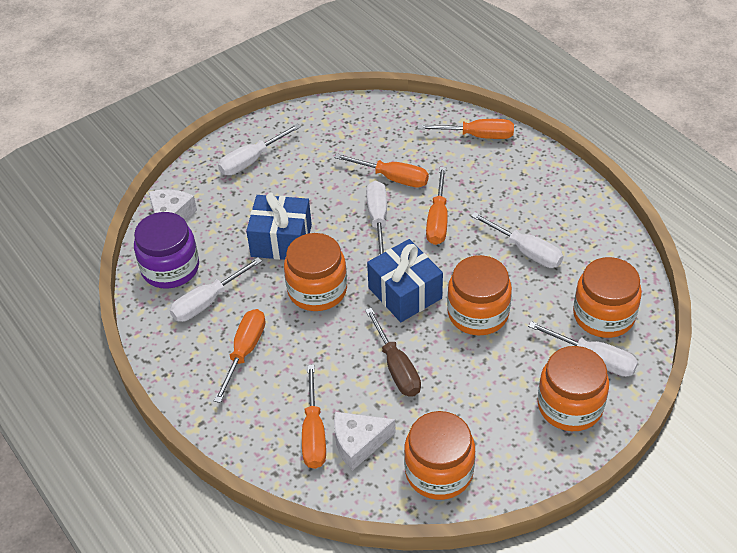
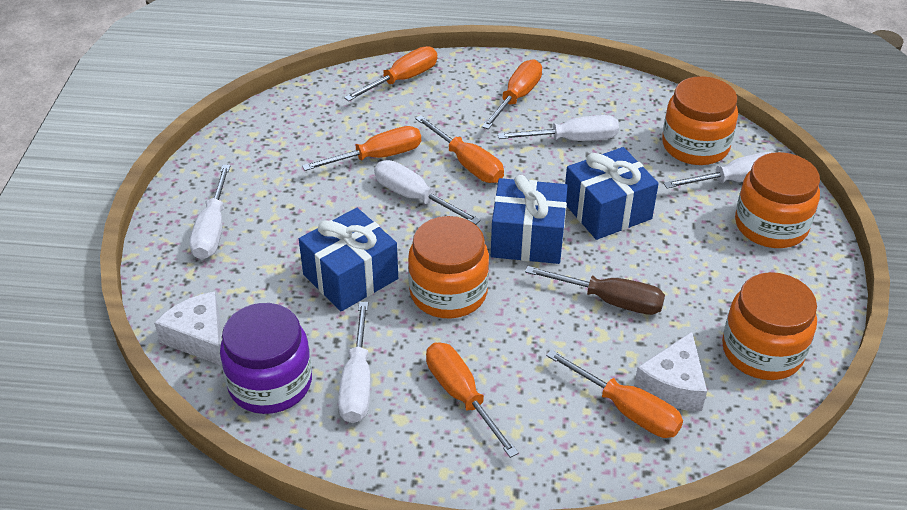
camera: 50 degrees left, 5 degrees down
(478, 313) = (607, 211): orange jar -> blue gift
(533, 197) = (517, 97): none -> orange screwdriver

